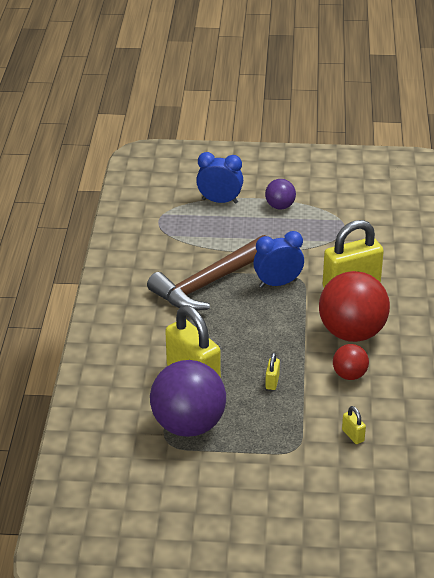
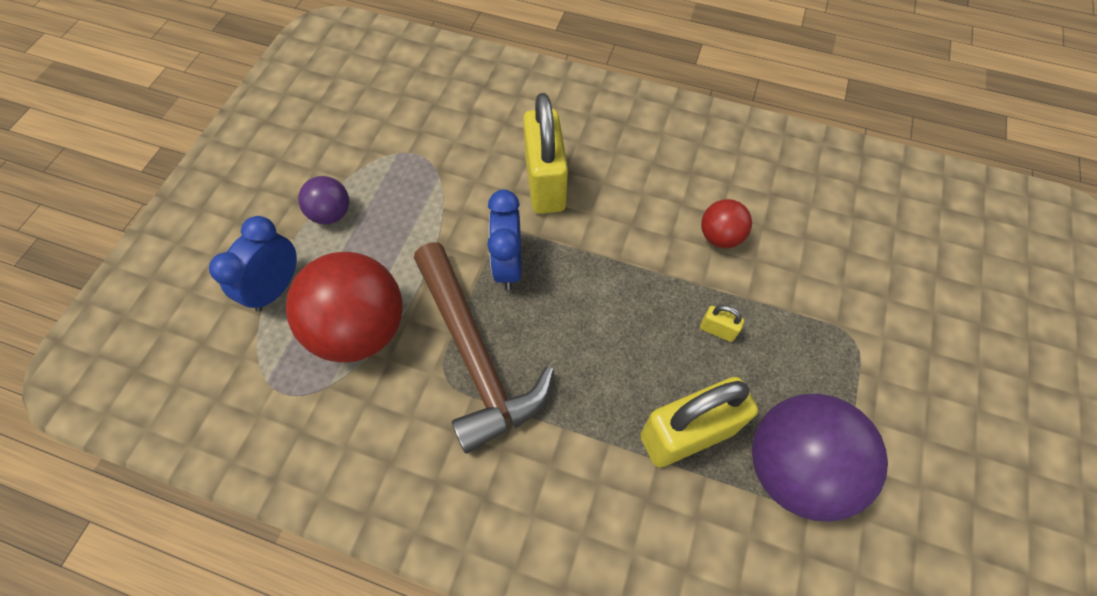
camera: 75 degrees left, 25 degrees up
(352, 333) = (638, 210): red ball -> red ball (361, 329)
(353, 435) = (833, 266): yellow padlock -> none

